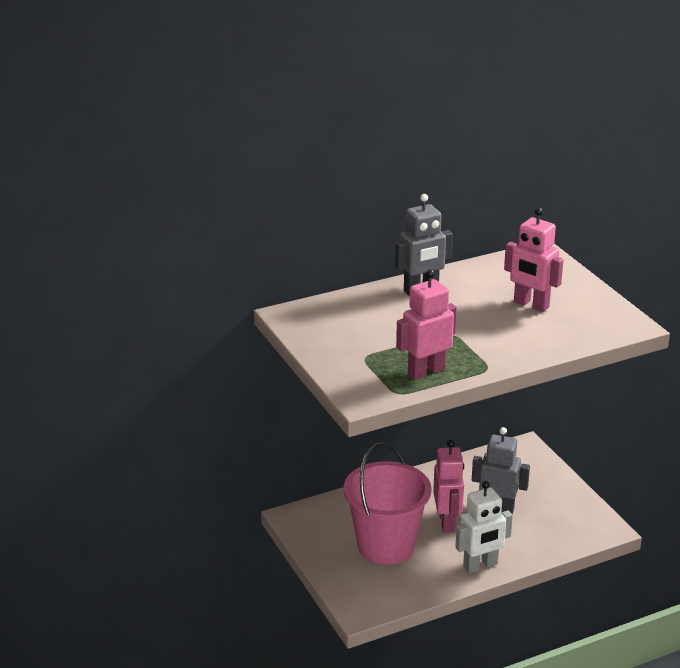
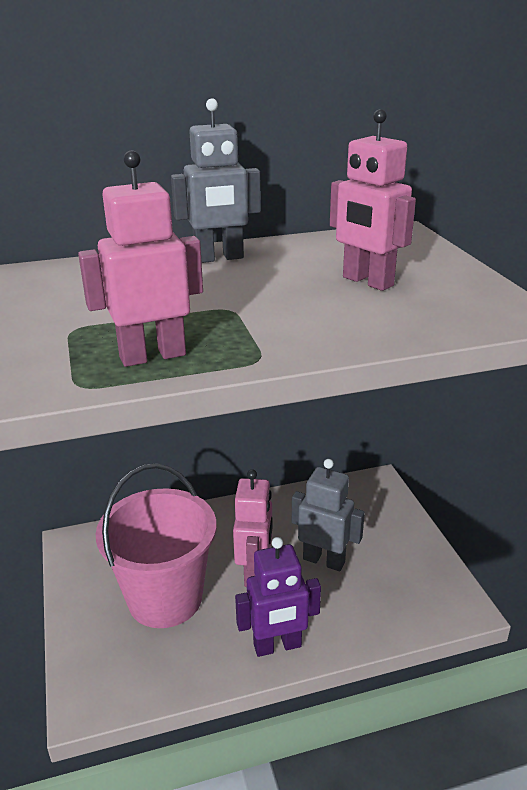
camera: 10 degrees right, 0 degrees up
(480, 565) = (277, 646): white robot -> purple robot

